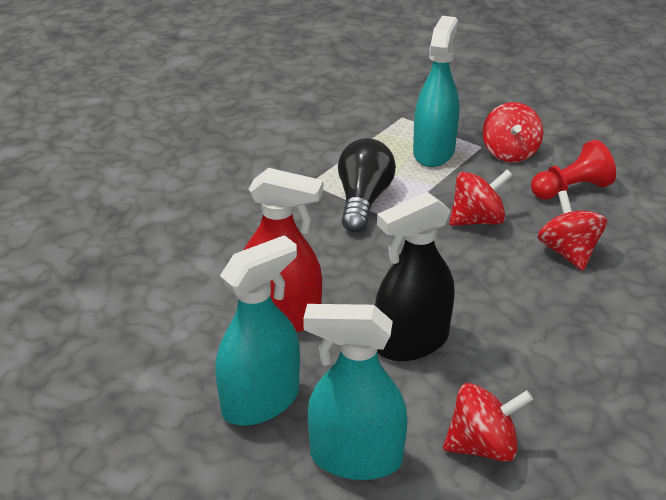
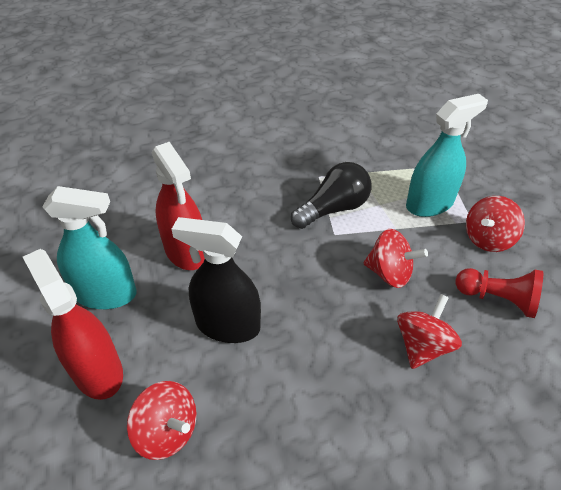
camera: 45 degrees right, 10 degrees up
(356, 458) = (97, 371): turquoise spray bottle -> red spray bottle

